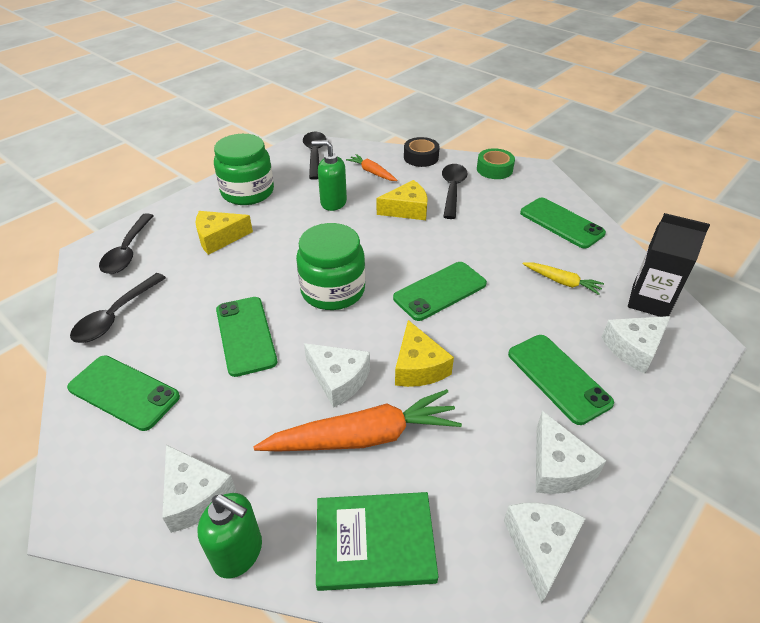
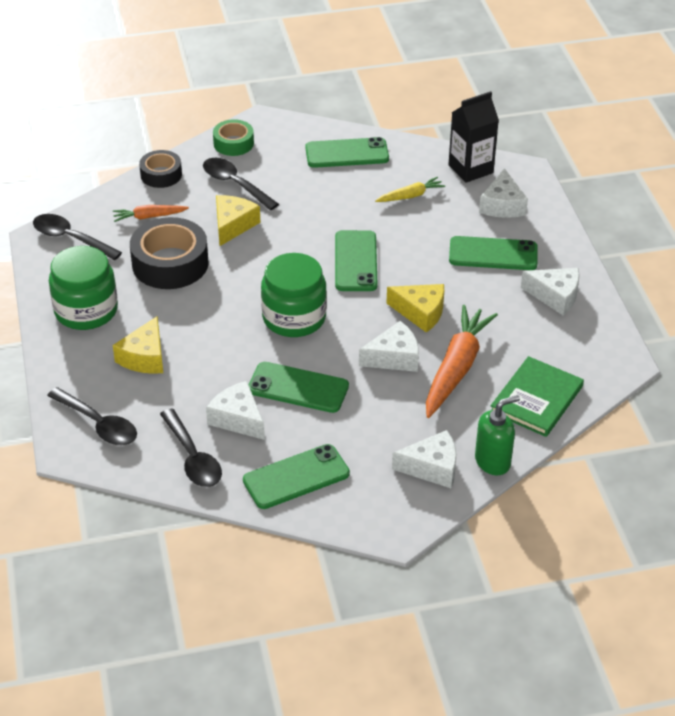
camera: 55 degrees left, 0 degrees up
(333, 202) = (170, 263): green soap dispenser -> black tape
(540, 547) = (596, 334): white cheese -> white cheese (238, 418)

